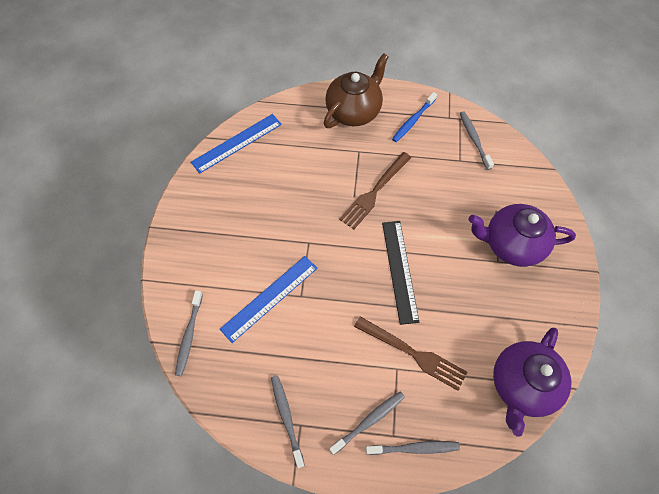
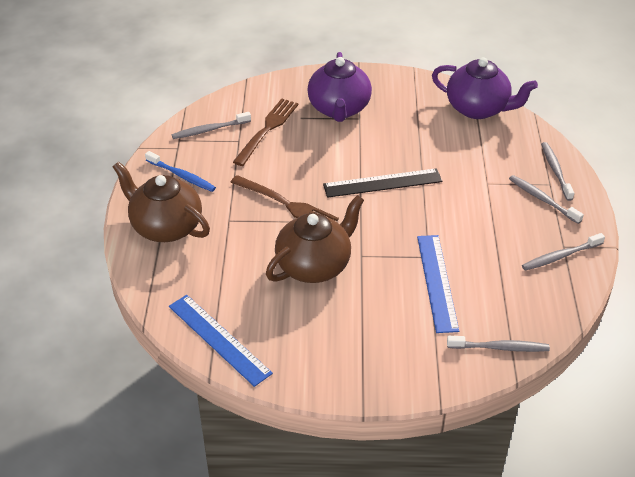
camera: 95 degrees left, 20 degrees down
(269, 298) = (437, 282): blue ruler -> blue ruler turned 45 degrees clockwise
(301, 207) = (314, 265): none -> brown teapot
(413, 353) = (469, 172): brown fork -> brown fork (267, 129)

